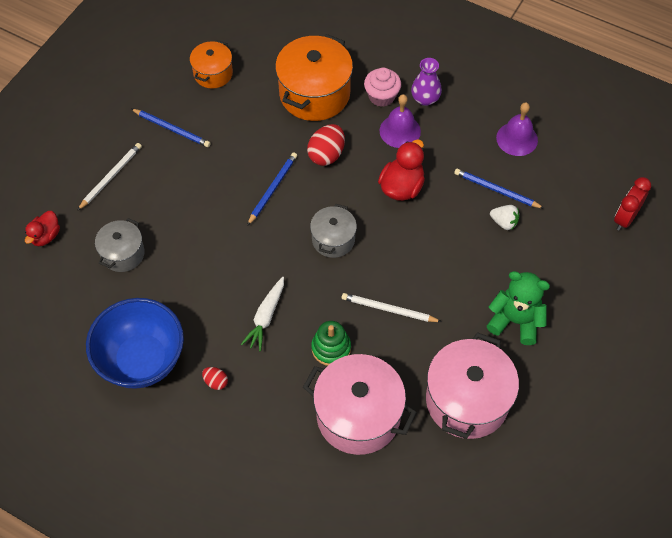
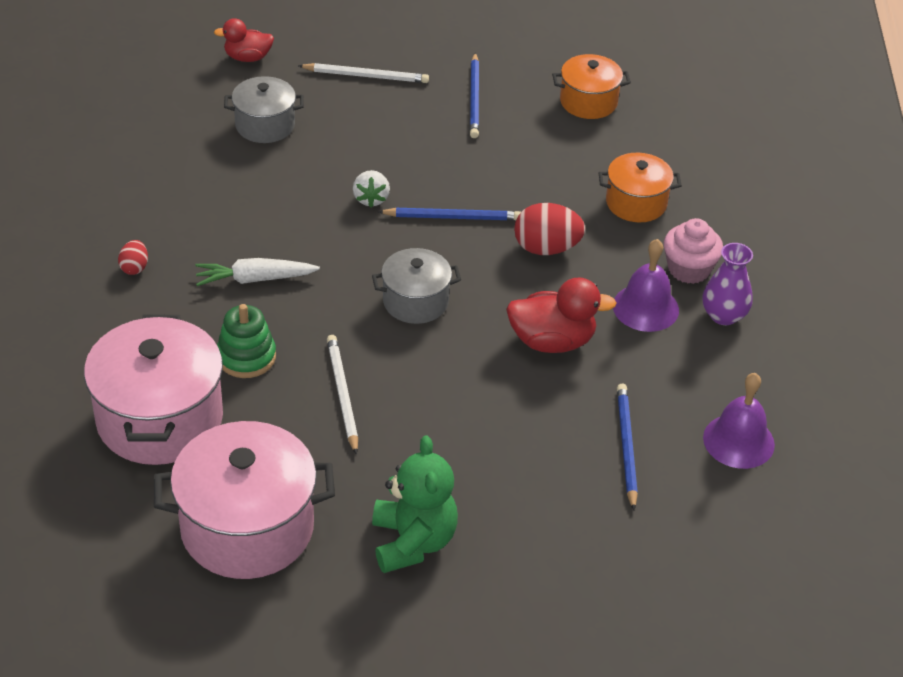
camera: 60 degrees right, 15 degrees down
(142, 360) = (128, 194): blue bowl -> none
(314, 94) = (636, 203): orange pot -> orange pot, size x0.56
(504, 222) = (575, 474): white strawberry -> white strawberry (371, 199)
(625, 218) = (695, 624): red clock -> none

